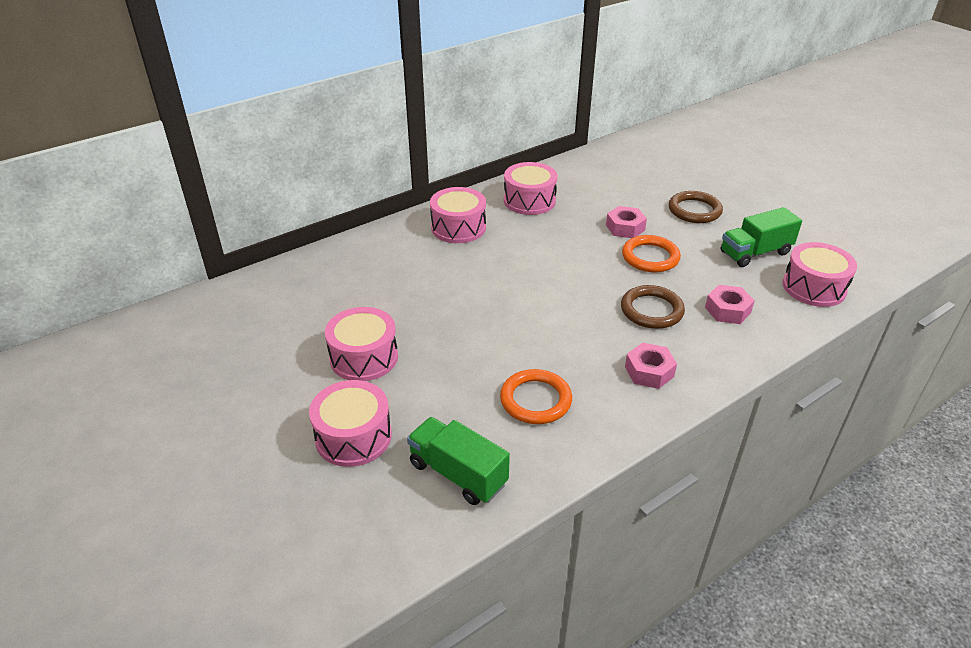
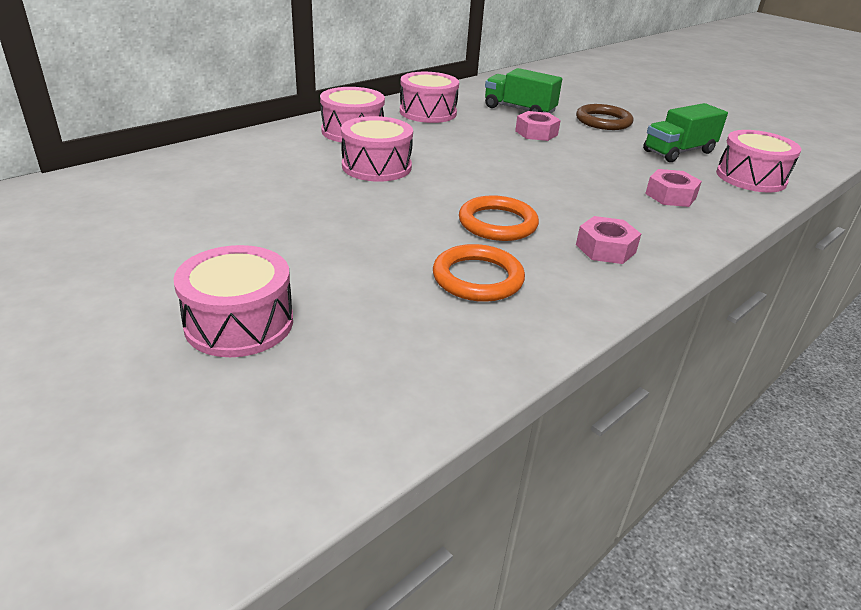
camera: 10 degrees left, 5 degrees down
(364, 357) = (249, 242): pink drum -> pink drum (376, 166)
(458, 473) = (392, 358): green truck -> green truck (519, 110)
(650, 257) = (571, 155): orange ring -> orange ring (497, 223)
(651, 310) = (588, 196): brown ring -> none

